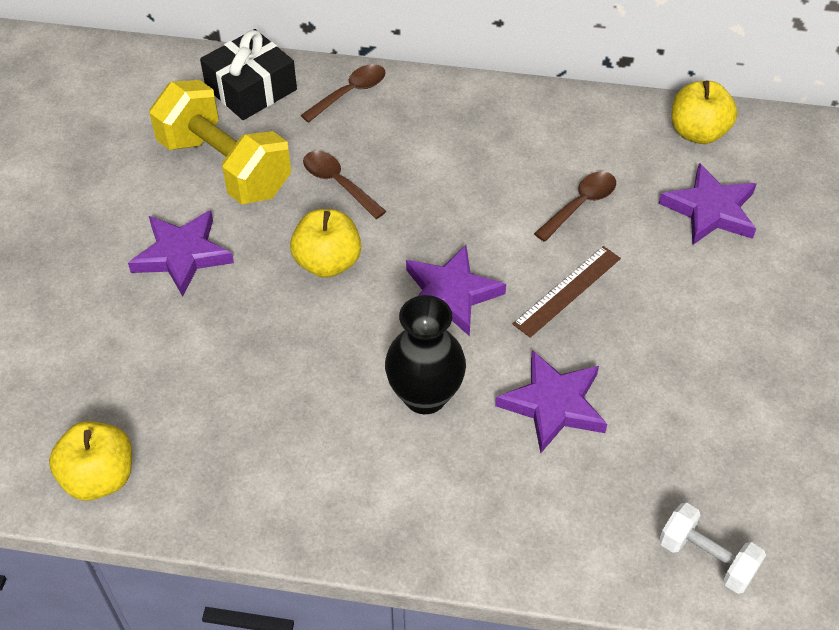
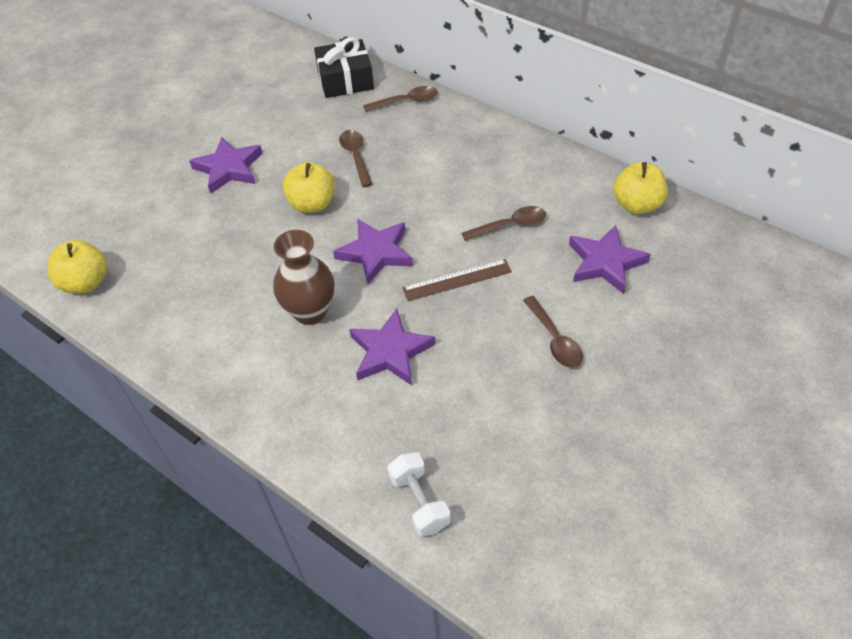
camera: 30 degrees right, 0 degrees up
(225, 167) = (293, 123): yellow dumbbell -> none
(425, 396) = (310, 311): black vase -> brown vase
(718, 317) = (554, 339): none -> brown spoon

